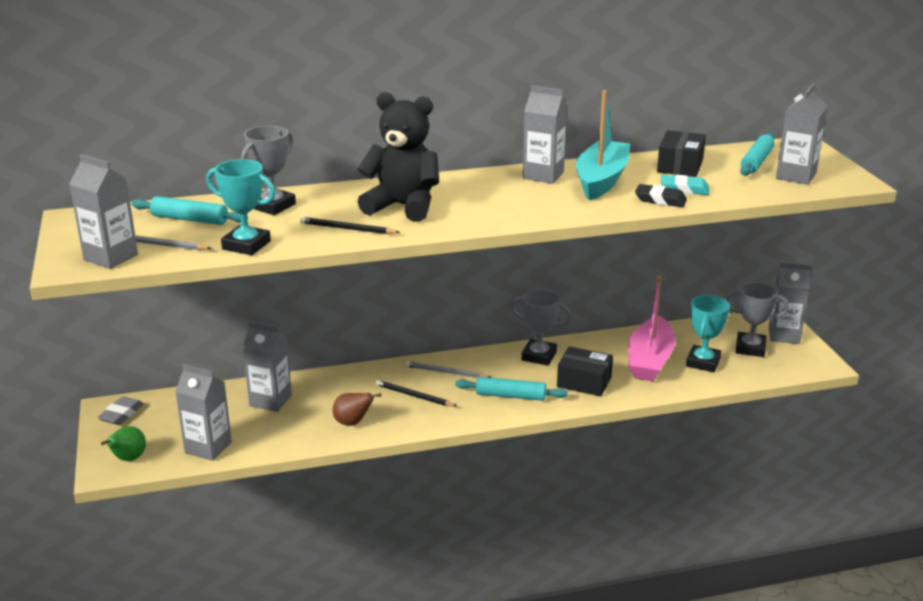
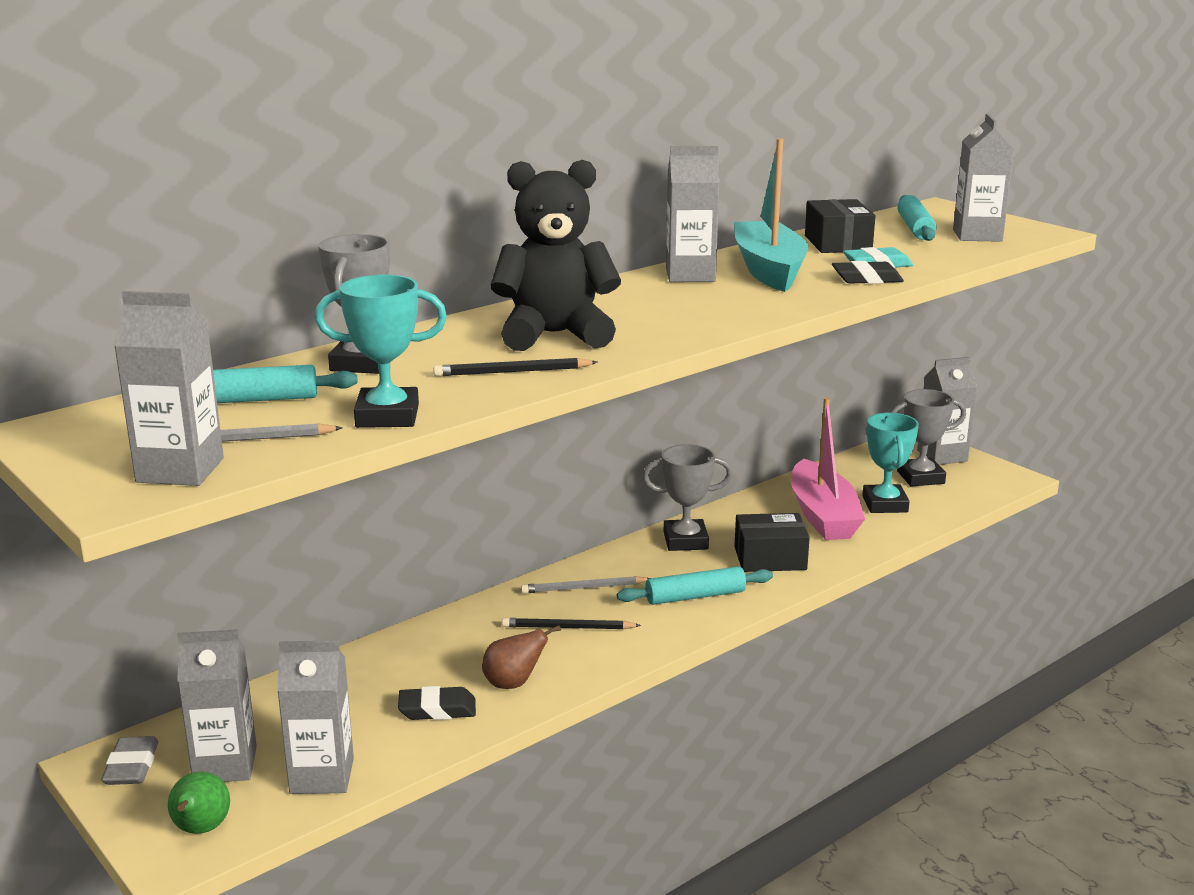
camera: 25 degrees left, 5 degrees down
(270, 400) = (363, 685): grey carton -> grey carton (225, 765)
(298, 426) = (437, 709): none -> black eraser

